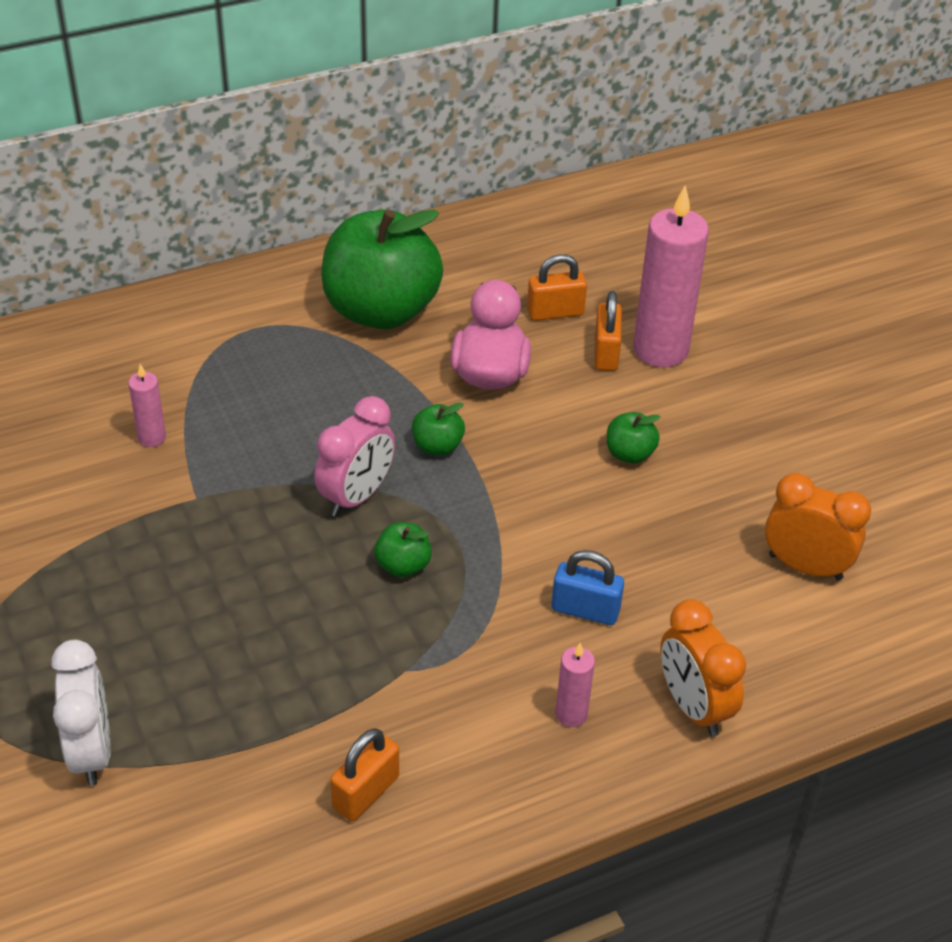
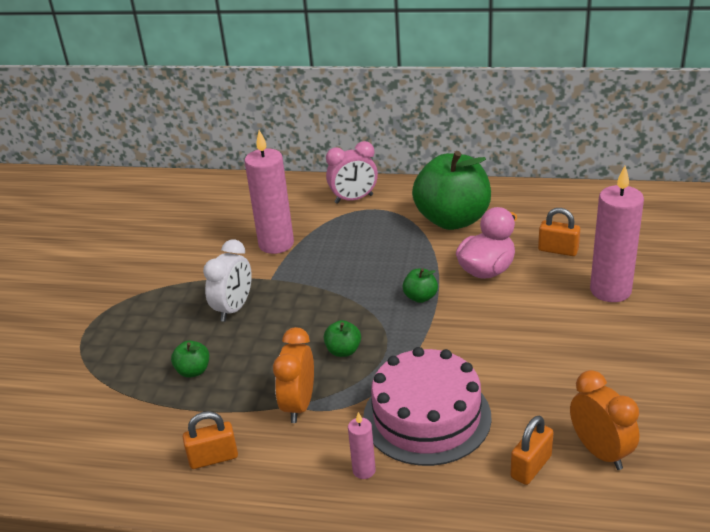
camera: 40 degrees right, 10 degrees down
(91, 751) = (109, 377): white clock -> white clock (234, 309)
(152, 438) = (276, 244): pink candle -> pink candle, size x2.14
(356, 496) = (351, 307): pink clock -> pink clock (354, 199)
(585, 610) = (426, 416): blue padlock -> pink cake
(605, 353) = (571, 281): orange padlock -> orange padlock (531, 467)
(629, 454) = (535, 341): green apple -> green apple (193, 371)
(693, 707) = (444, 502): orange clock -> orange clock (299, 405)

